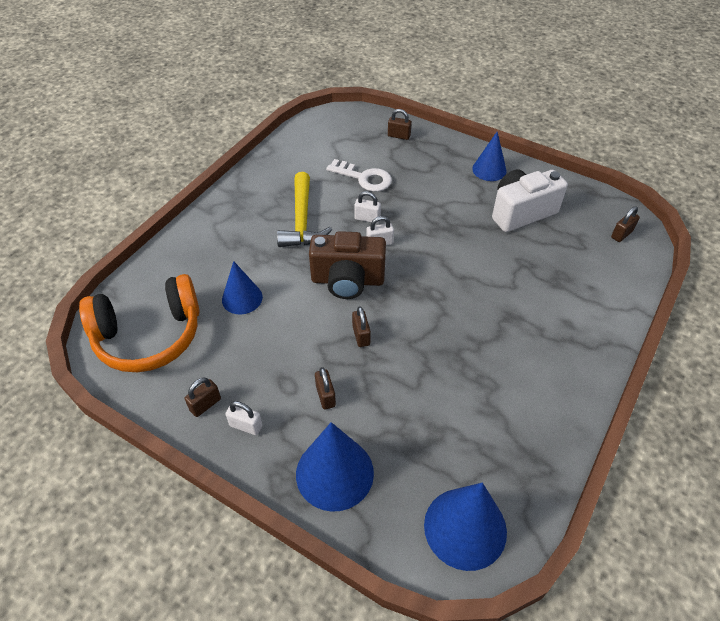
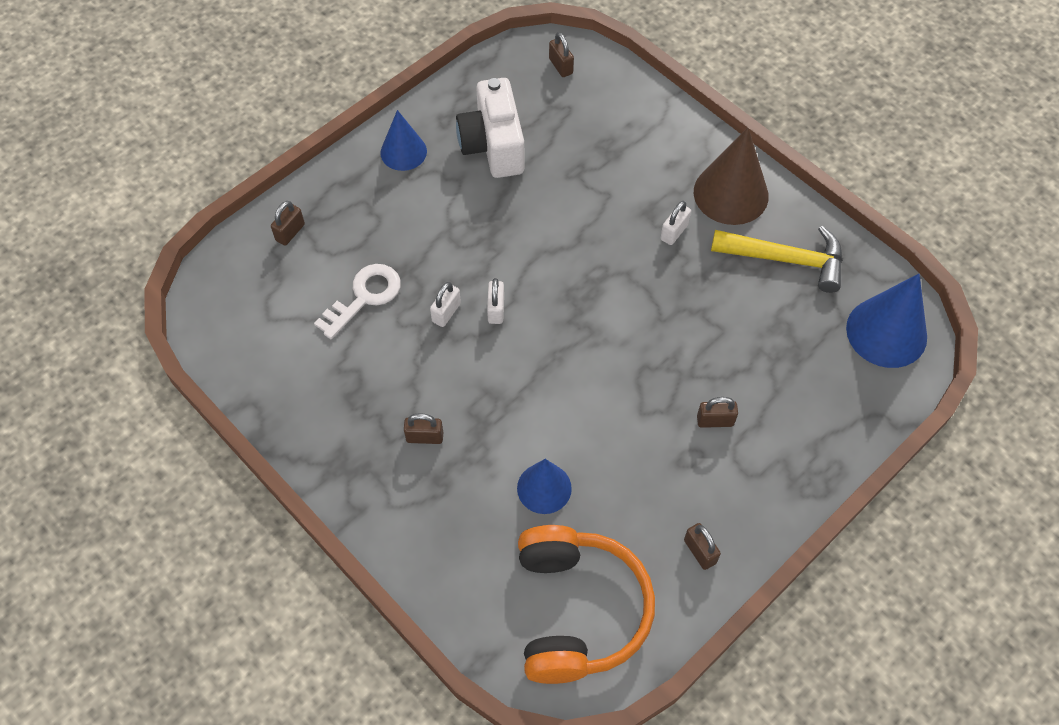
camera: 75 degrees left, 10 degrees up
(246, 426) = (737, 510): white padlock -> white padlock (674, 232)
(302, 220) = (423, 391): yellow hammer -> yellow hammer (786, 259)
(334, 473) = (811, 432): blue cone -> none
(347, 280) = (549, 360): brown camera -> none
(361, 335) = (639, 365): brown padlock -> brown padlock (424, 437)
(560, 371) = (731, 193): none -> brown cone

